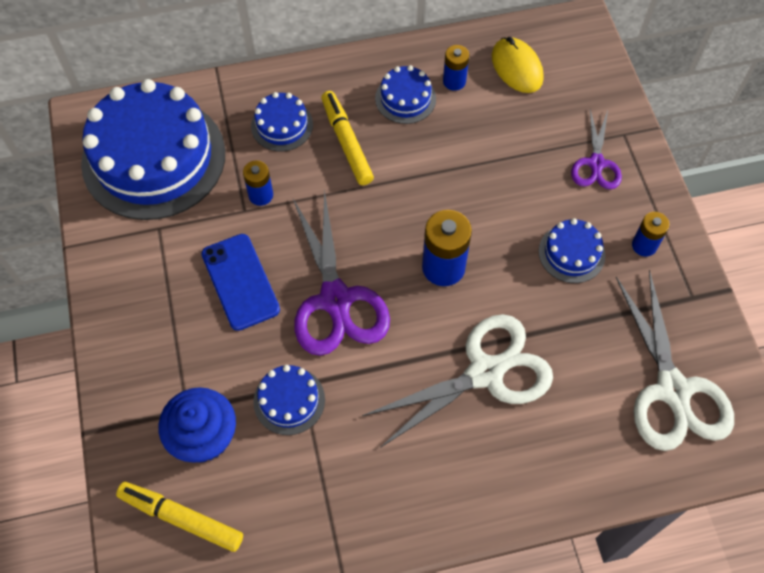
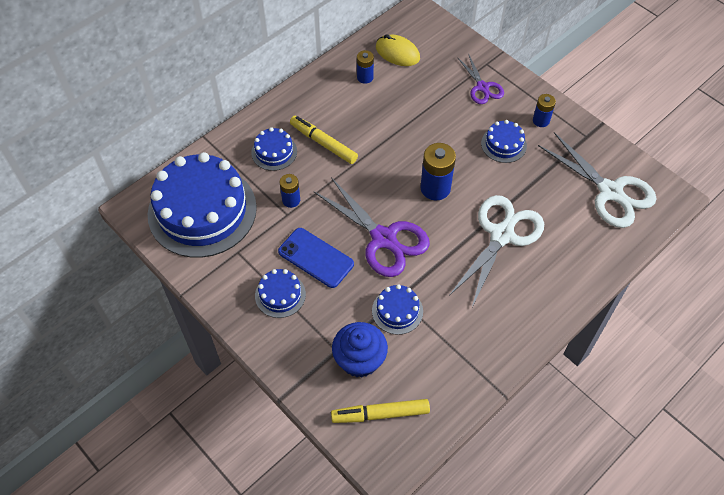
camera: 30 degrees left, 5 degrees down
(405, 98) = (342, 101): blue cake -> blue cake (280, 295)

